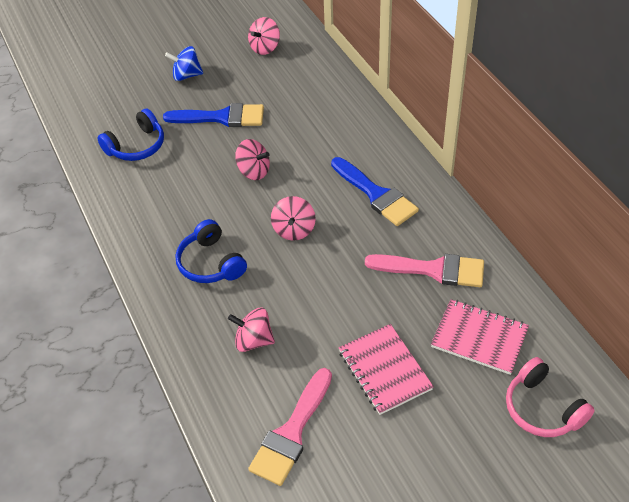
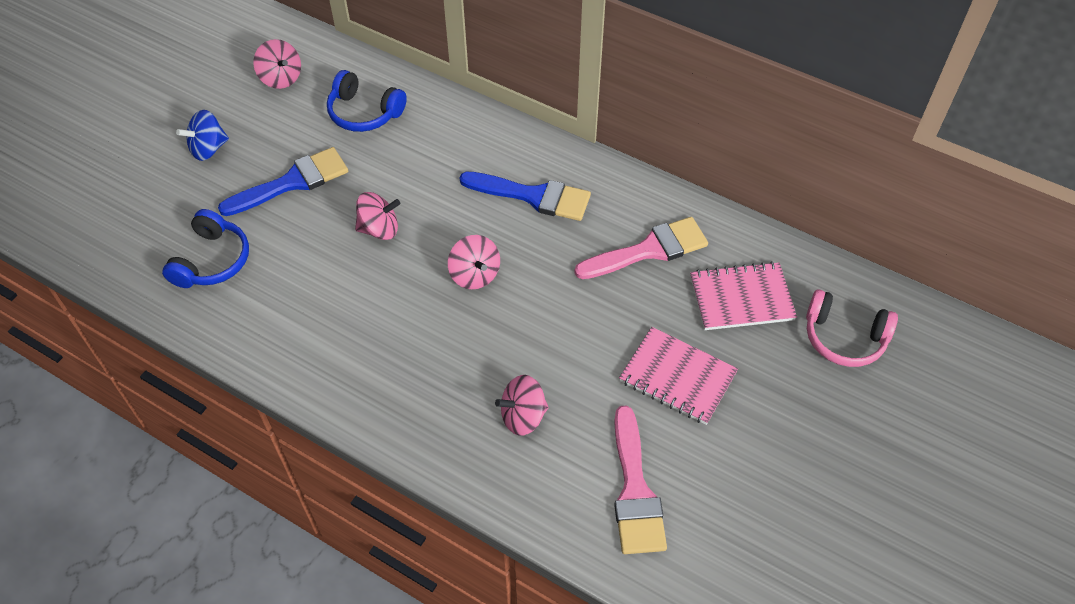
camera: 35 degrees left, 5 degrees up
(211, 263) = (410, 355): blue headphones -> blue headphones (364, 112)
(265, 48) = (281, 78): pink spinning top -> pink spinning top turned 45 degrees counterclockwise

